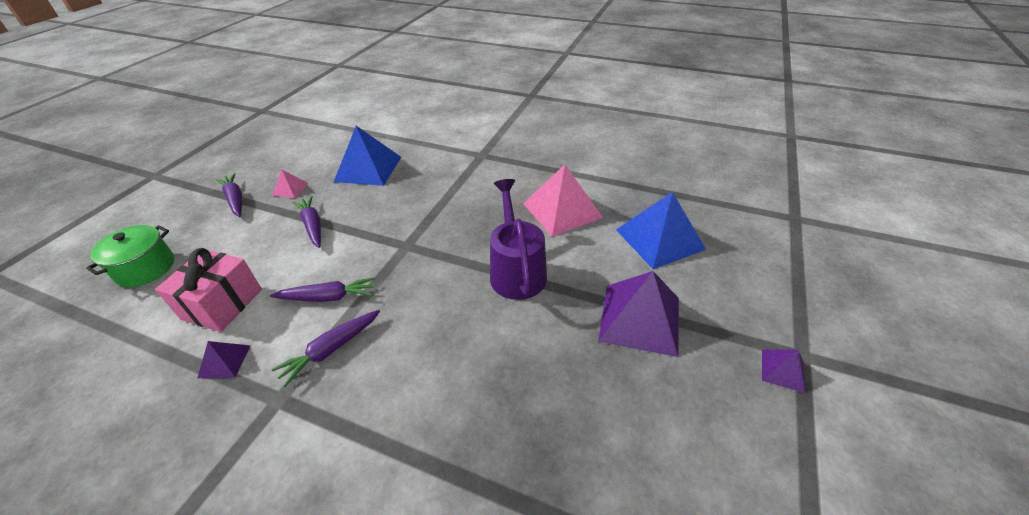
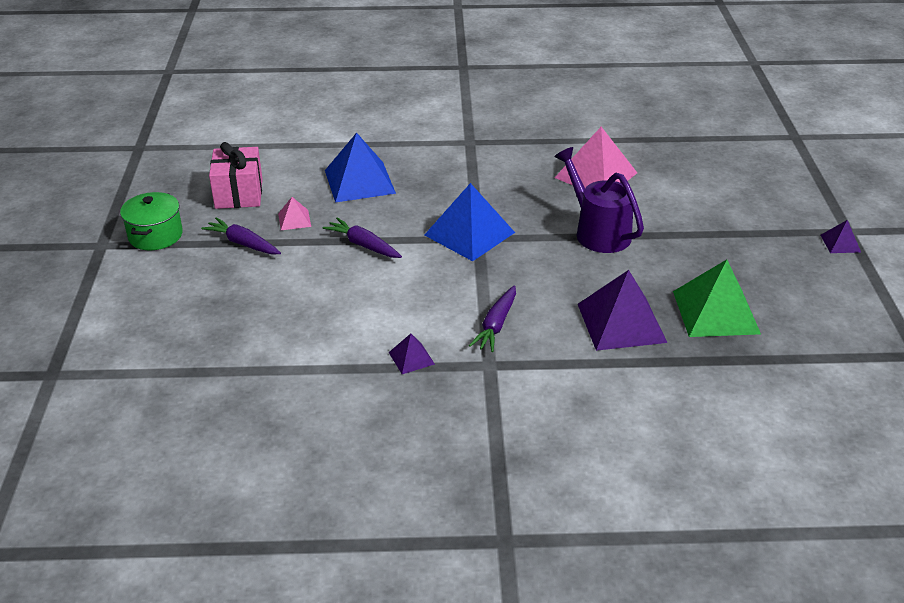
camera: 25 degrees left, 5 degrees down
(145, 268) = (230, 322): green pot -> green pot (155, 235)
(222, 304) = (354, 325): pink gift -> pink gift (239, 194)
(328, 297) = (450, 293): purple carrot -> none
(565, 420) = (715, 312): none -> green pyramid
(640, 319) = (723, 239): purple pyramid -> purple pyramid (621, 323)
(659, 239) = (698, 179): blue pyramid -> blue pyramid (469, 233)

